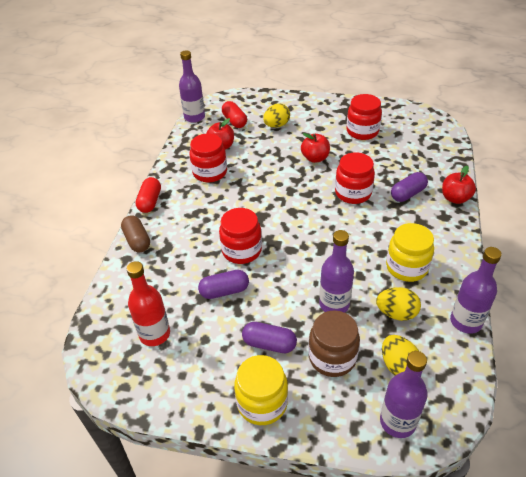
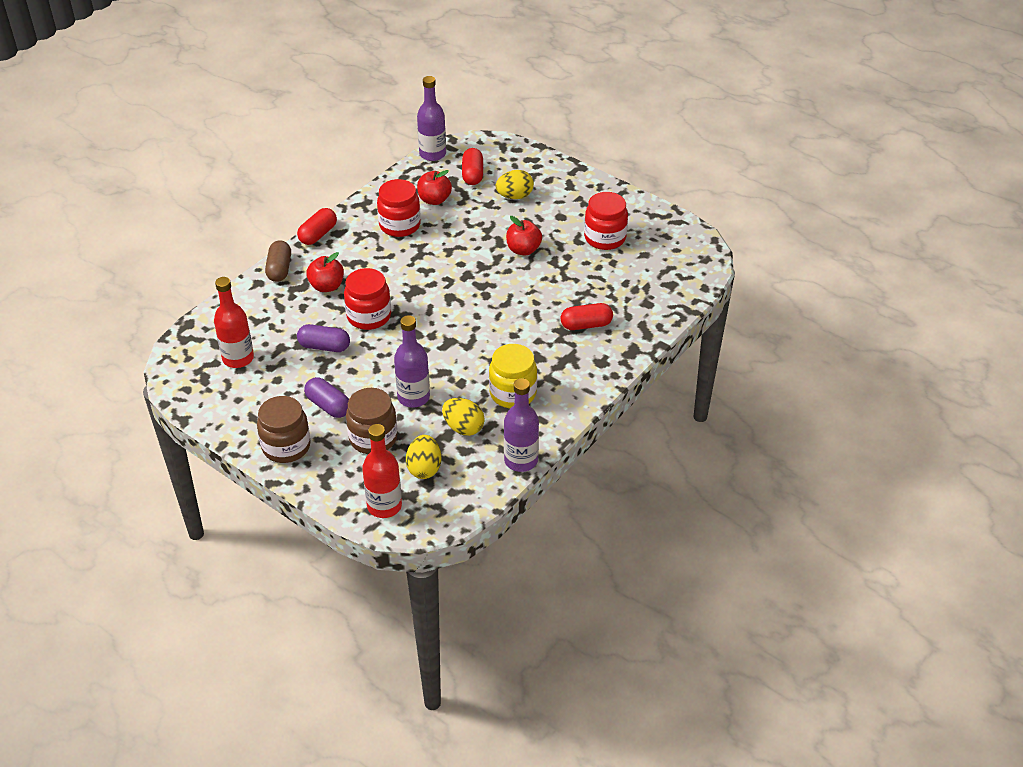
camera: 25 degrees right, 0 degrees up
(262, 403) = (286, 446): yellow jar -> brown jar
(353, 193) = (529, 302): red jar -> none
(397, 422) = (384, 506): purple bottle -> red bottle
(408, 194) = (586, 325): purple capsule -> red capsule
(455, 198) = (632, 349): red apple -> red apple (327, 286)

